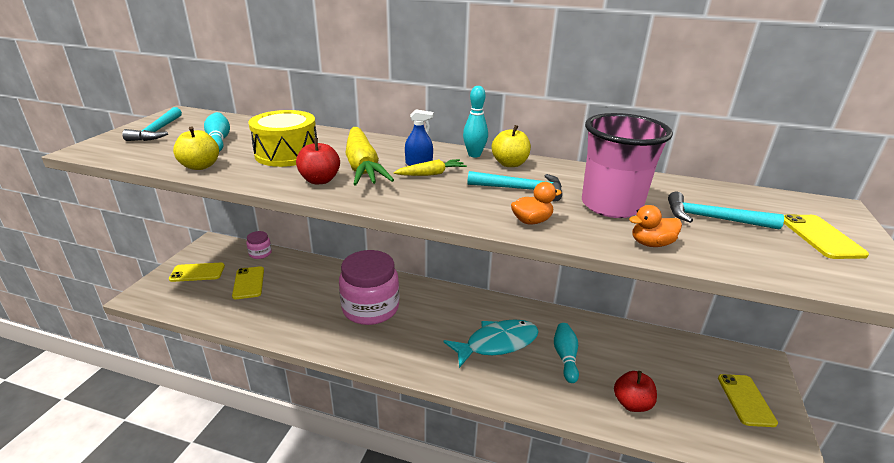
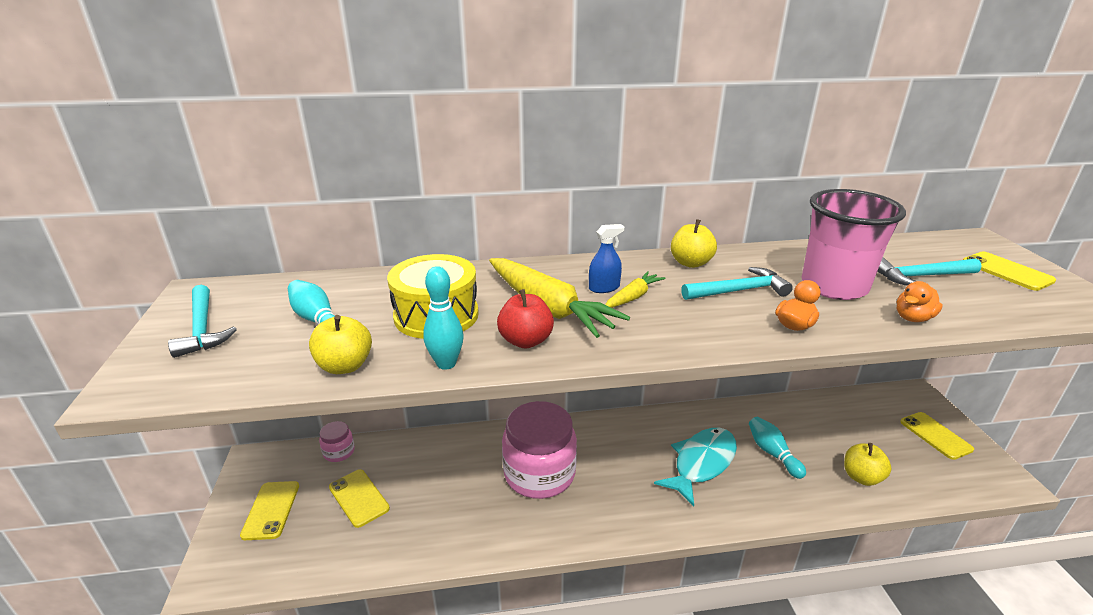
camera: 25 degrees left, 0 degrees up
(197, 272) = (271, 510): yellow phone -> yellow phone turned 60 degrees counterclockwise
(474, 155) = (644, 261): turquoise bowling pin -> turquoise bowling pin (446, 363)
(631, 403) = (861, 477): red apple -> yellow apple

